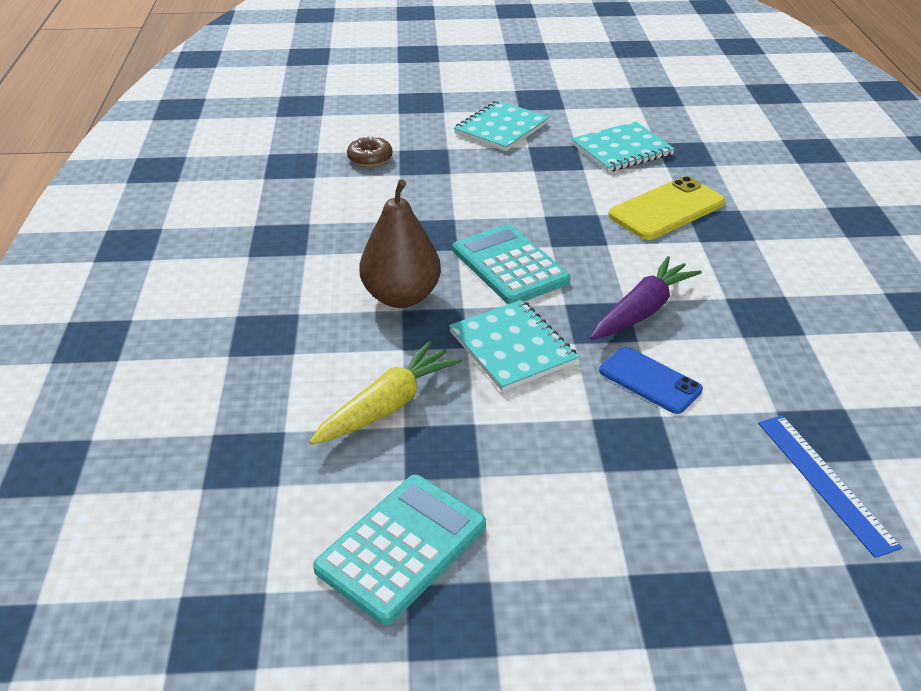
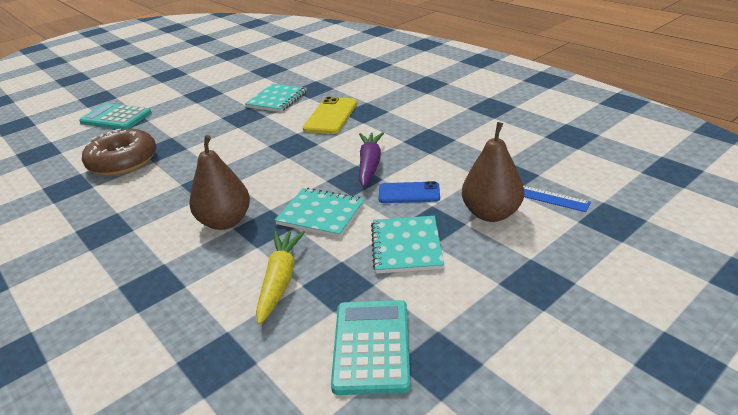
camera: 35 degrees left, 5 degrees down
(370, 158) = (123, 161): brown donut -> brown donut, size x2.10
(501, 128) = (195, 115): turquoise notebook -> turquoise notebook (406, 246)
(509, 266) = (275, 177): turquoise calculator -> turquoise calculator (116, 118)
(728, 475) = (491, 213): none -> brown pear

